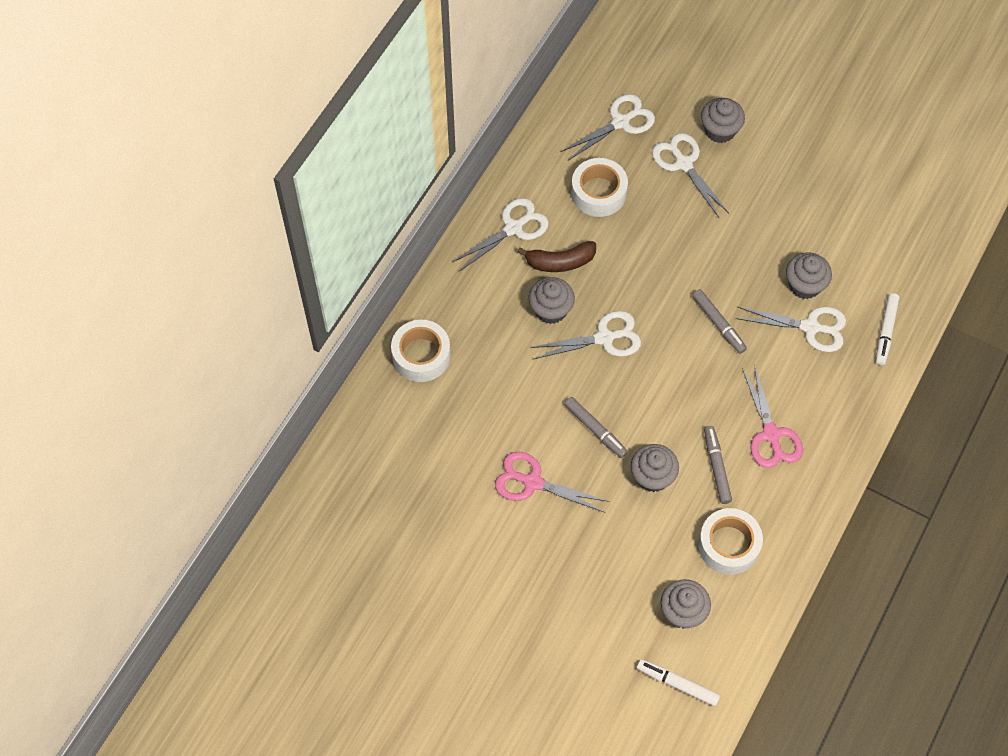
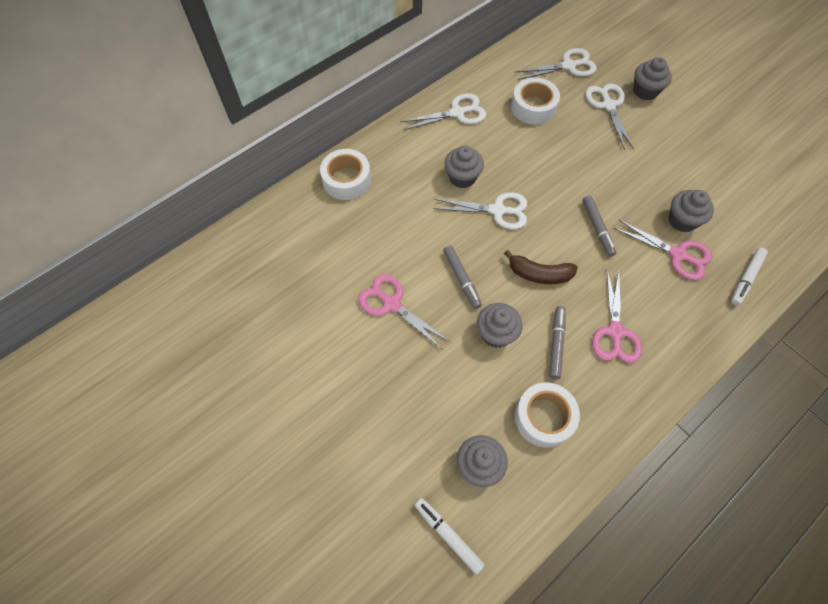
camera: 20 degrees right, 0 degrees up
(560, 262) = (484, 146): brown banana -> brown banana (539, 274)
(810, 327) = (677, 255): white scissors -> pink scissors

